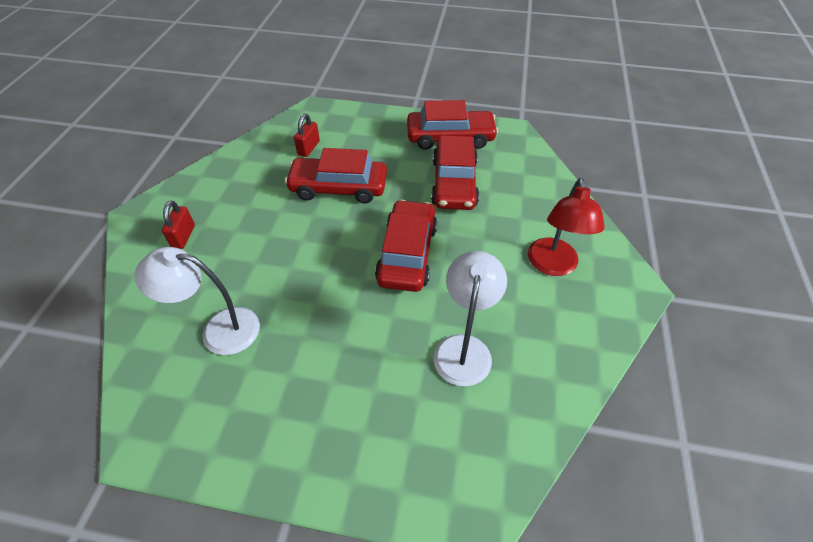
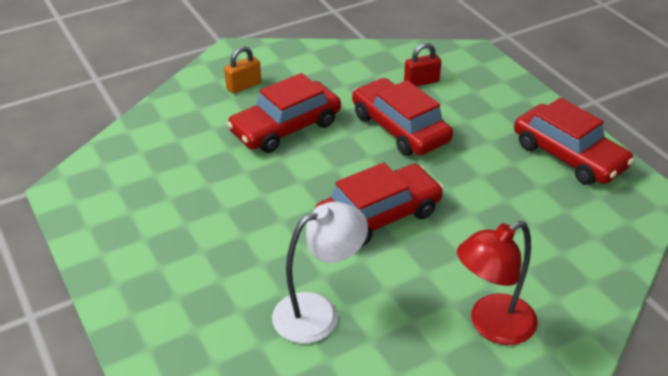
camera: 50 degrees right, 10 degrees down
(183, 236) = (244, 86): red padlock -> orange padlock
(219, 330) = (184, 162): white lamp -> none
(454, 183) = (508, 195): red car -> red car (285, 127)

